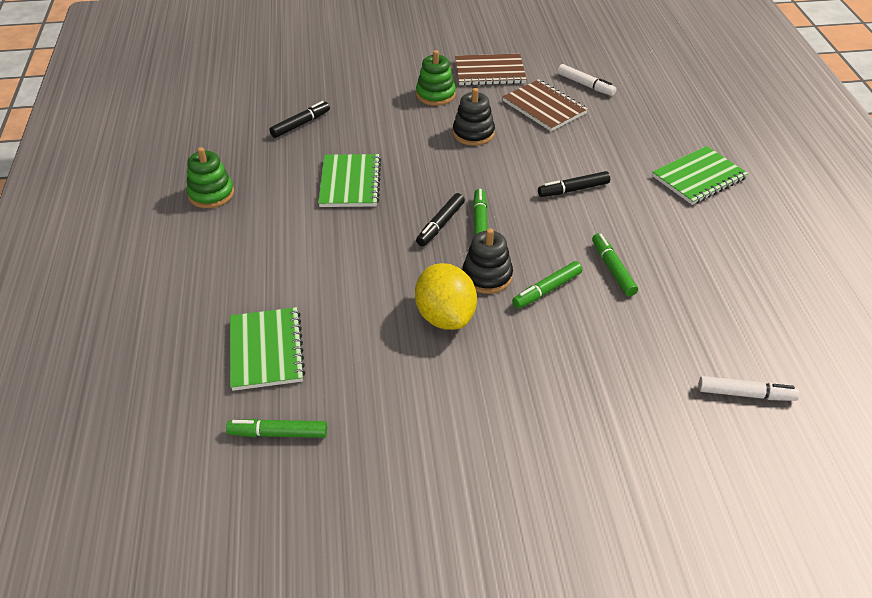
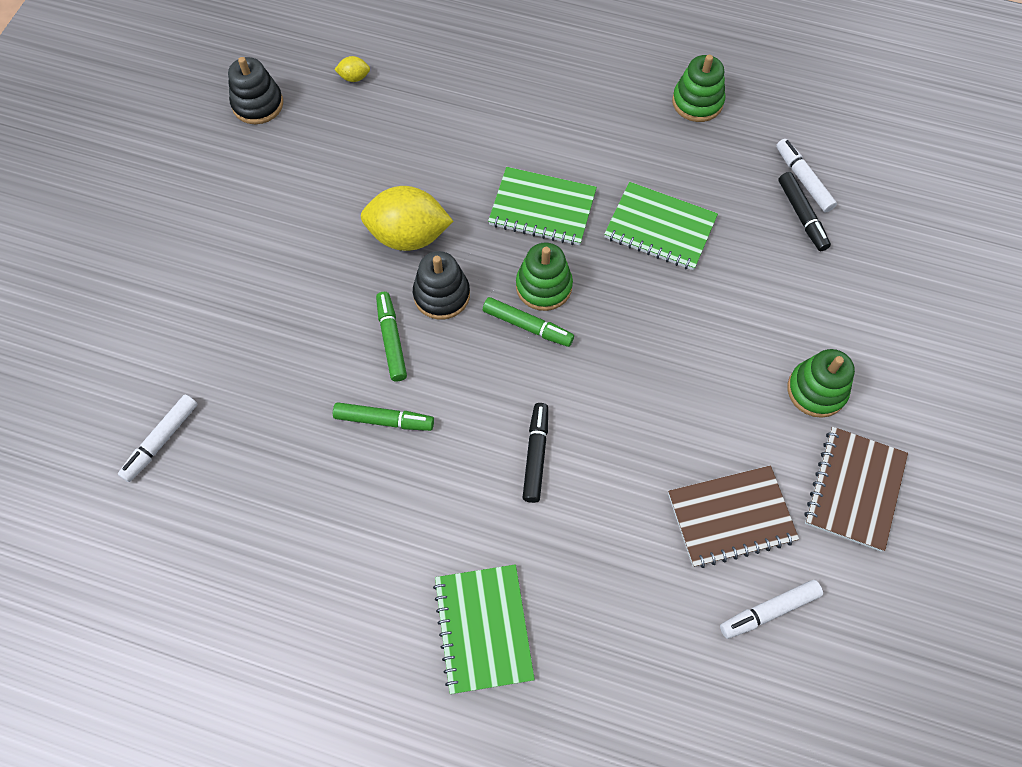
camera: 115 degrees right, 20 degrees up
(266, 350) = (448, 92): green notebook -> green notebook (542, 208)
(267, 130) = (803, 180): none -> white marker
(278, 433) = (354, 77): green marker -> yellow lemon
(440, 224) = (543, 286): black marker -> green stacking toy
(473, 133) = (704, 396): black stacking toy -> black stacking toy (258, 104)

